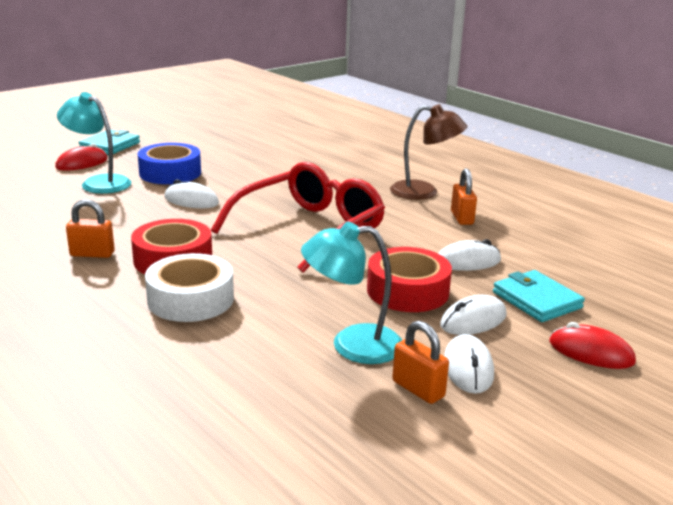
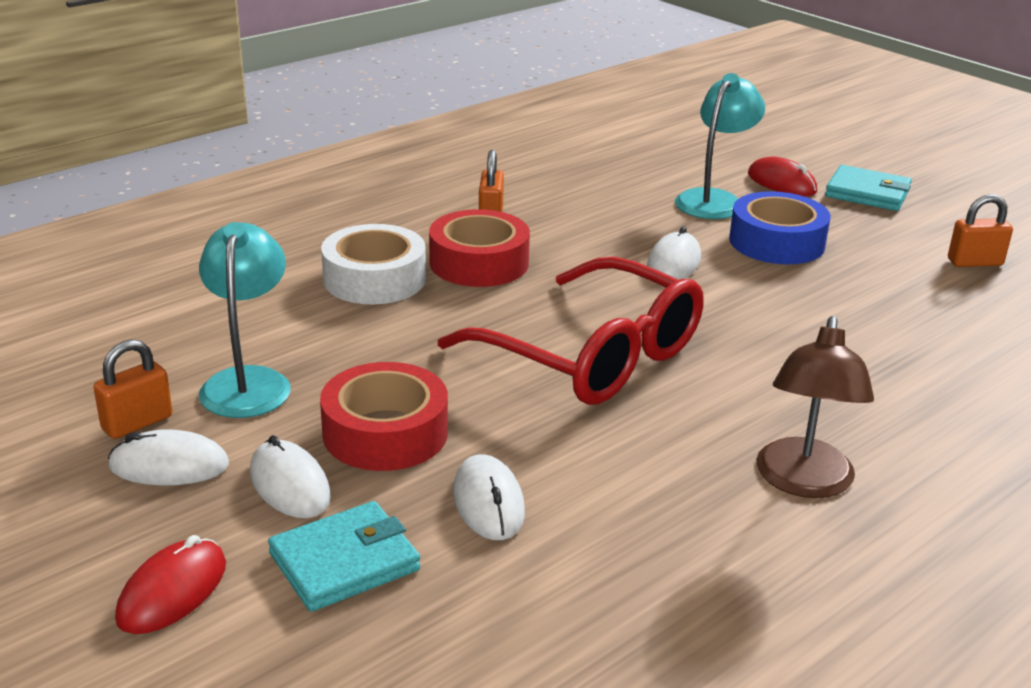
camera: 90 degrees right, 5 degrees up
(462, 218) = (682, 518): orange padlock -> orange padlock (975, 262)

